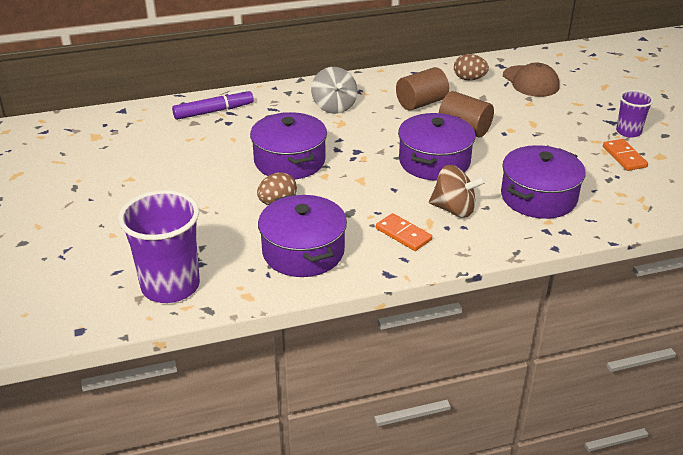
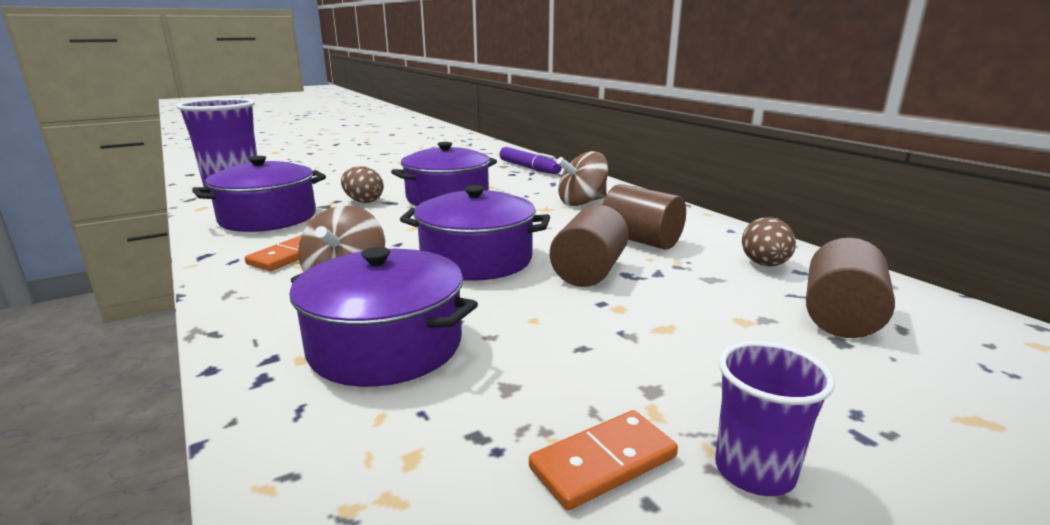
camera: 75 degrees right, 15 degrees down
(334, 107) = (582, 202): grey spinning top -> brown spinning top
(530, 81) = (840, 317): brown cap -> brown cylinder

